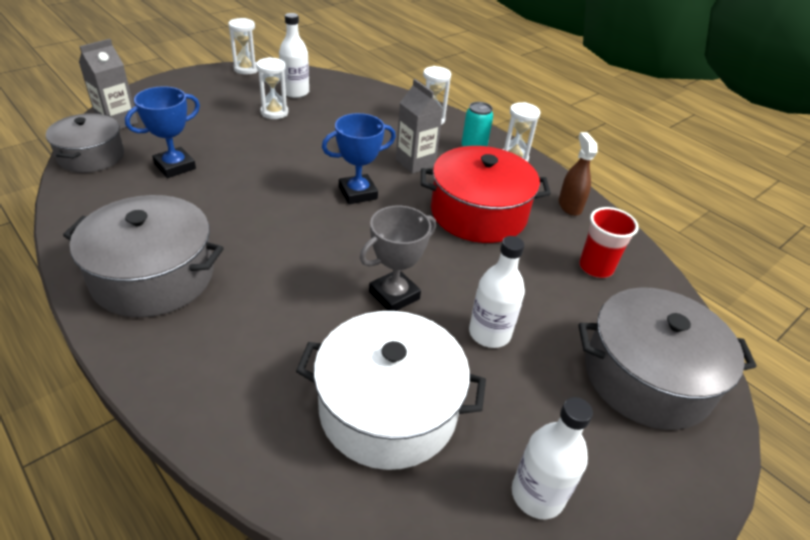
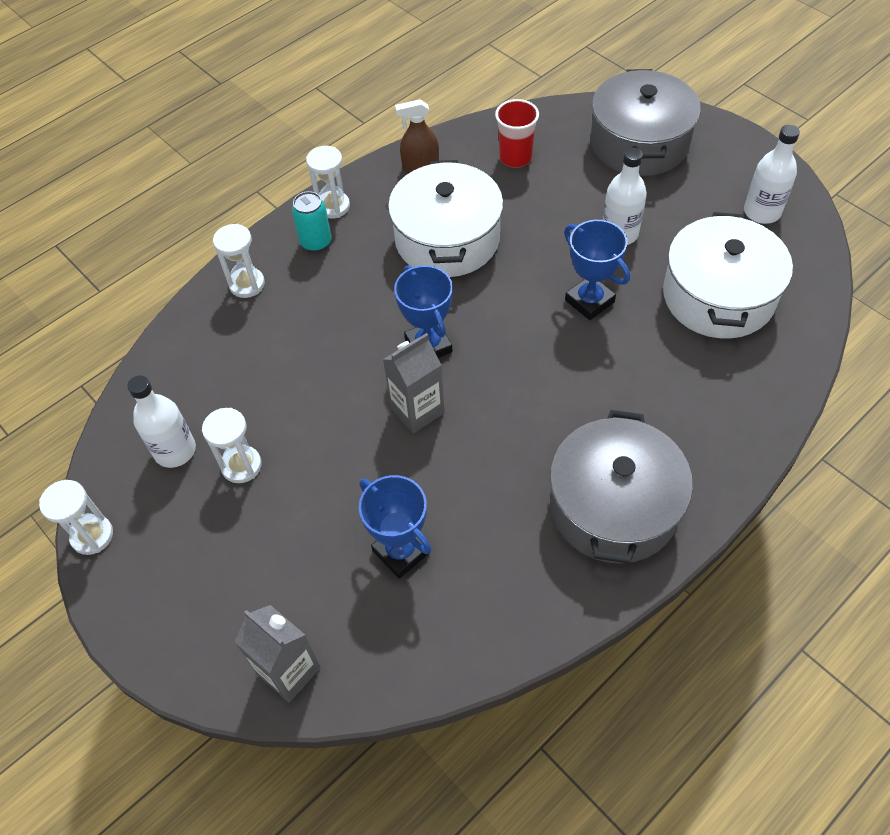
camera: 85 degrees left, 15 degrees up
(91, 156) = (390, 667): grey pot -> none
(394, 295) = (589, 301): grey trophy -> blue trophy
(415, 163) = (356, 296): grey carton -> grey carton (417, 410)
(478, 213) = (447, 239): red pot -> white pot

